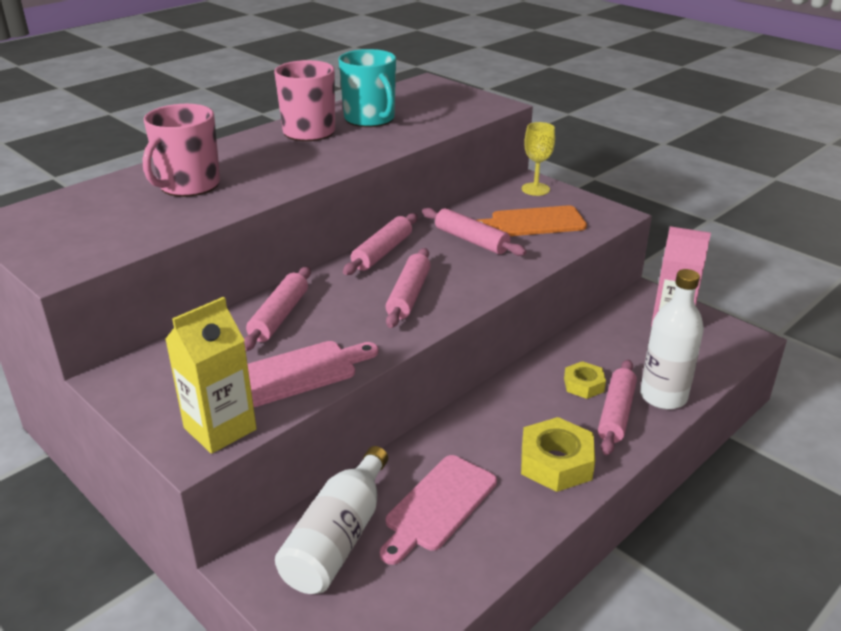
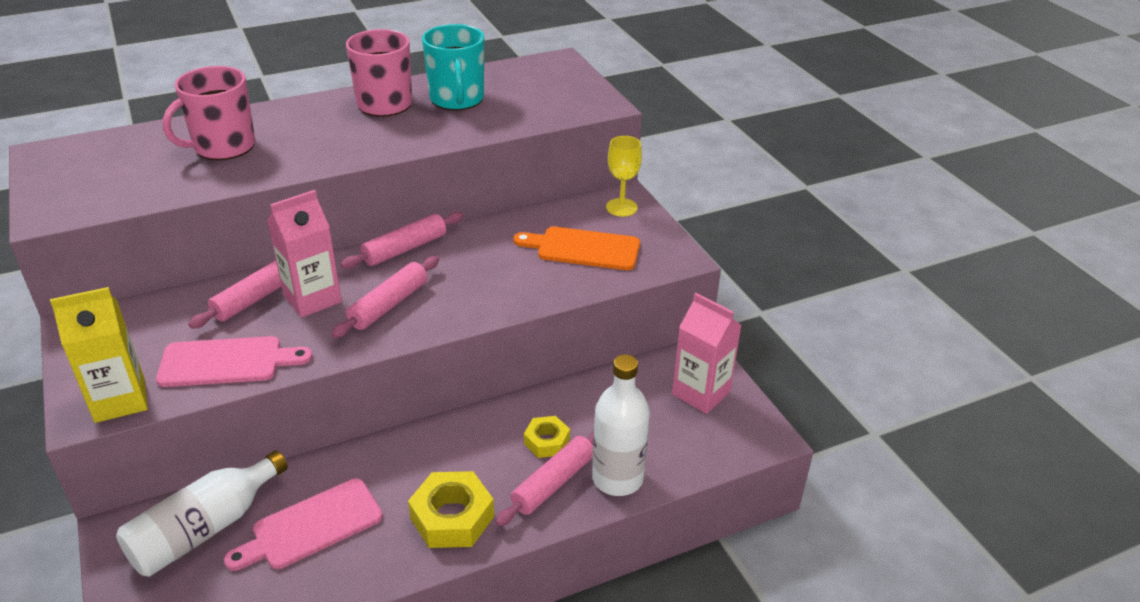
camera: 20 degrees right, 5 degrees up
(334, 306) = (312, 299): none -> pink carton
(471, 240) = (502, 255): pink rolling pin -> none

